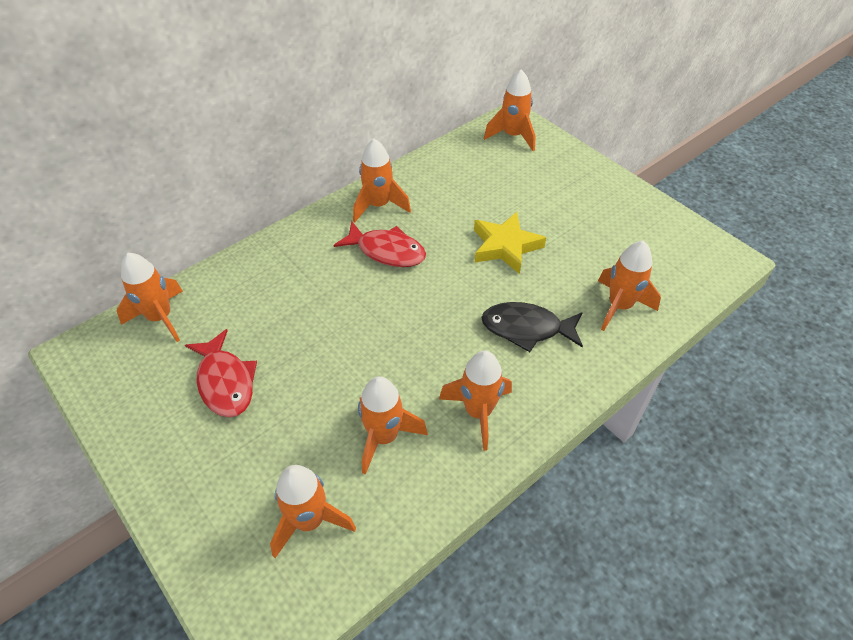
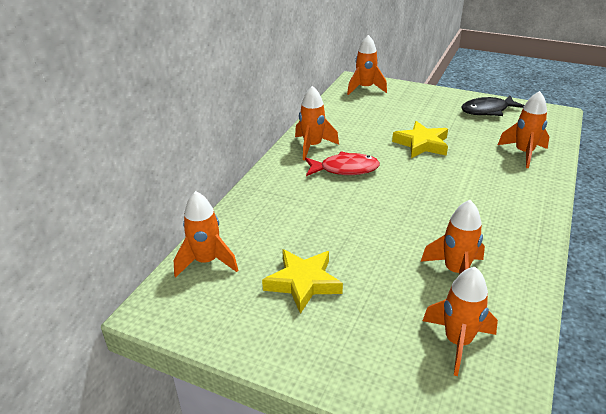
camera: 25 degrees left, 15 degrees down
(225, 382) = (303, 283): red fish -> yellow star
(478, 412) = (501, 235): orange rocket -> none
(526, 328) = (482, 181): black fish -> black fish (487, 110)

